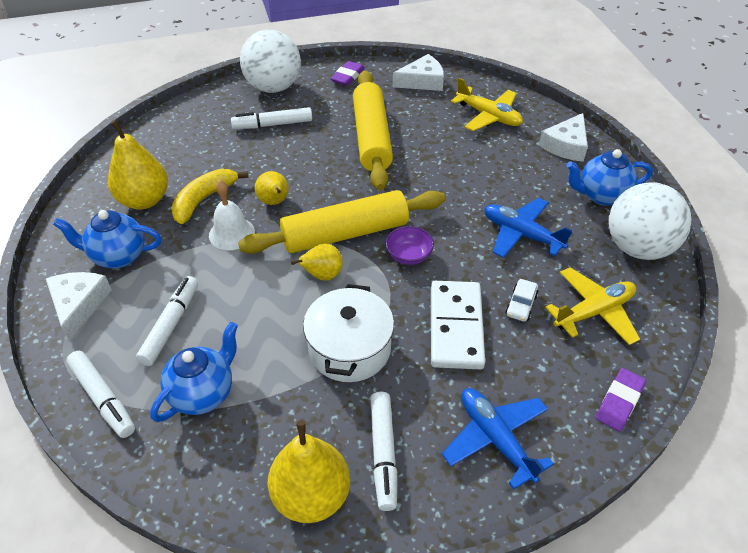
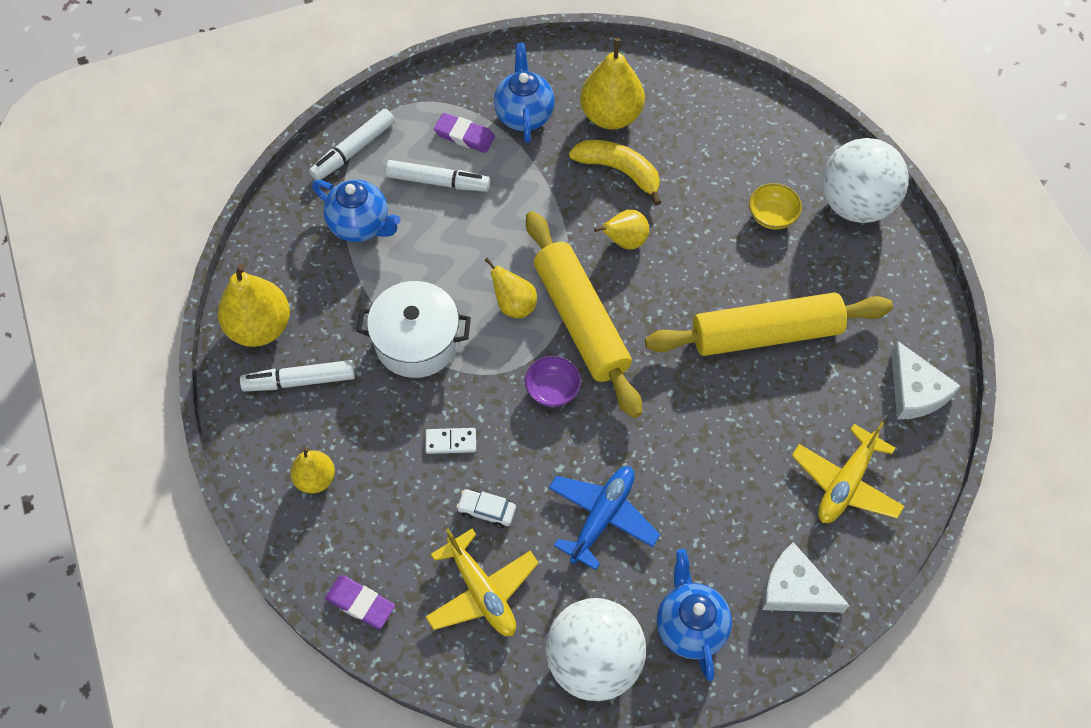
camera: 85 degrees right, 15 degrees up
(78, 305) = (458, 101): white cheese -> none
(232, 233) = (569, 208): white bell -> none
(272, 124) = (772, 216): white marker -> yellow bowl
(348, 76) = (904, 291): purple eraser -> purple eraser (464, 135)
(456, 327) = (451, 442): white domino -> white domino, size x0.45
(495, 439) = (315, 479): blue plane -> yellow pear

